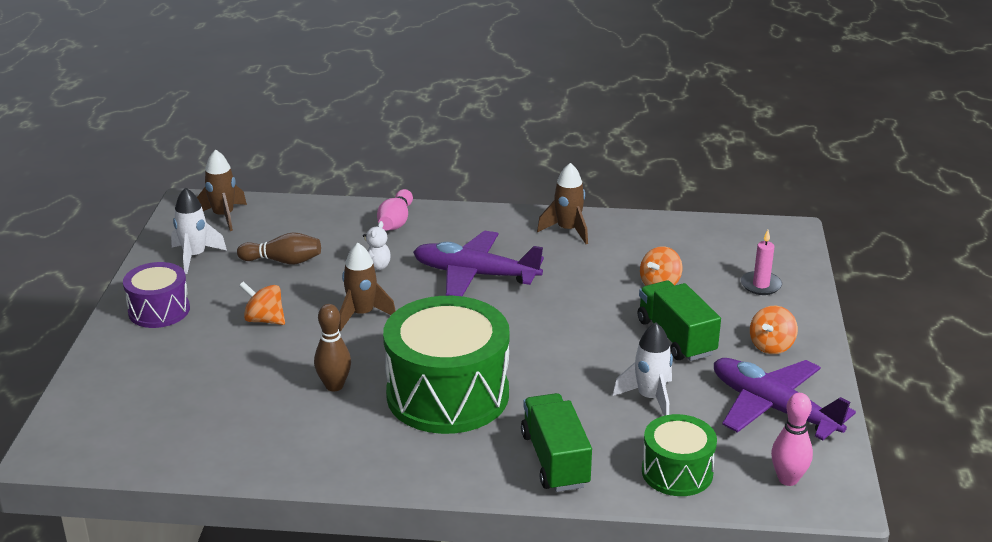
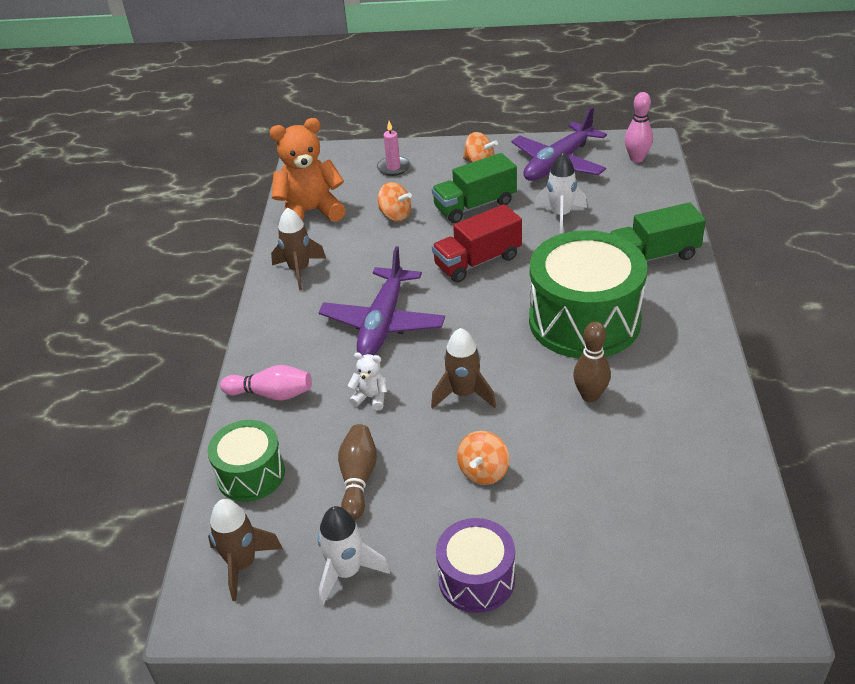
camera: 90 degrees left, 10 degrees up
(565, 333) = (478, 261): none -> red truck
(670, 234) = (310, 212): none -> orange teddy bear
(677, 472) = (646, 201): green drum -> green drum (251, 474)

